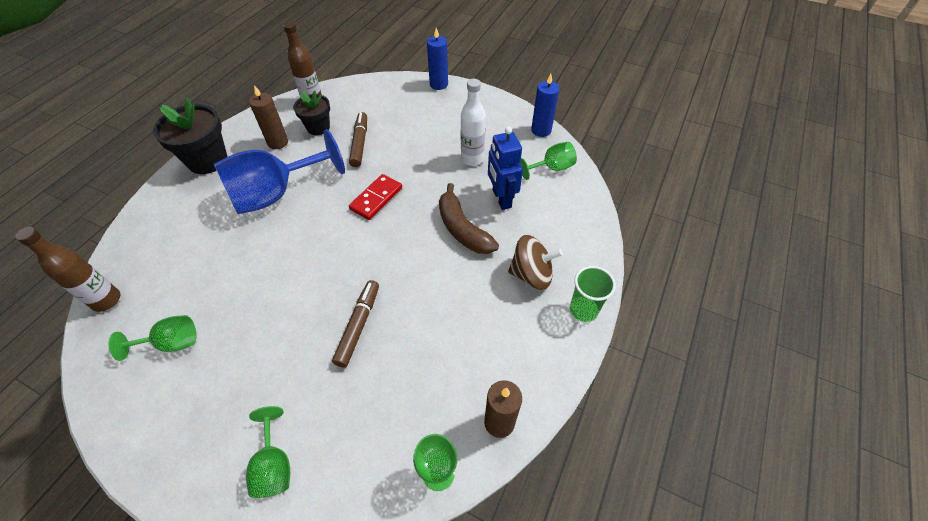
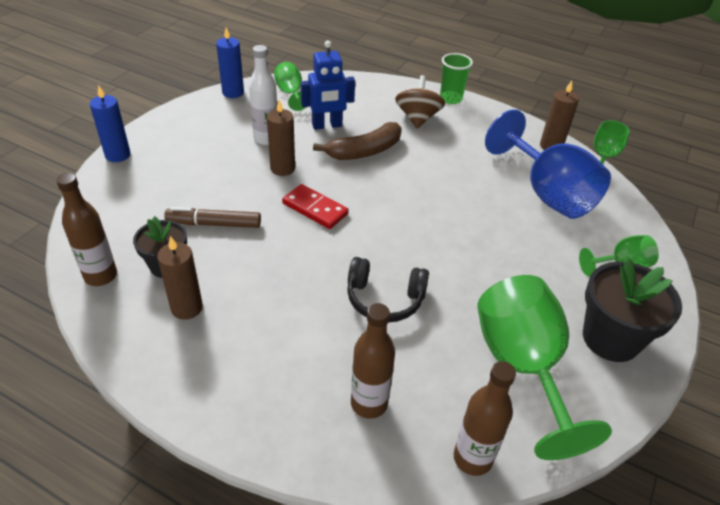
camera: 90 degrees left, 10 degrees down
(171, 343) = (522, 367): green goblet -> green goblet, size x2.02
(172, 240) = (369, 403): none -> brown bottle
(207, 160) = (205, 392): black flower pot -> black flower pot (611, 339)
(265, 248) = (384, 299): none -> black headphones
(276, 194) = (294, 299): blue goblet -> blue goblet (547, 193)
(358, 326) = (480, 219): brown marker -> none
(430, 174) = (282, 168): none -> brown candle

